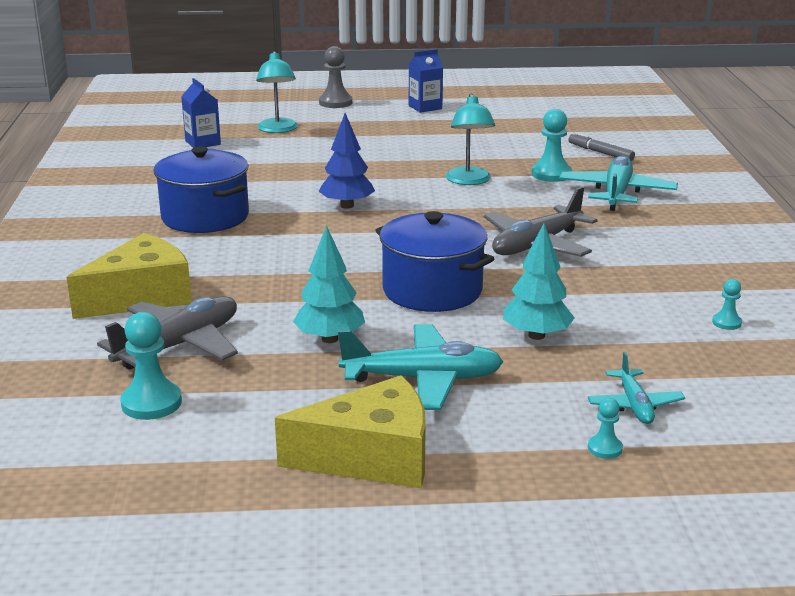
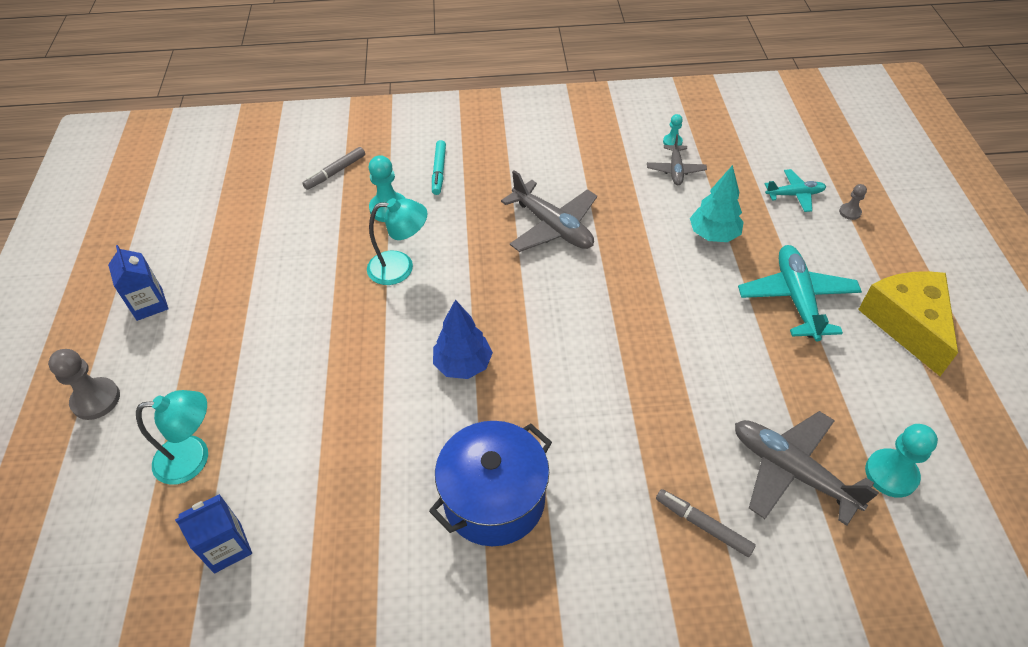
camera: 90 degrees left, 25 degrees up
(141, 296) = (703, 525): yellow cheese -> grey marker
(329, 339) = (750, 359): turquoise tree -> none
(432, 290) = (650, 294): blue pot -> none
(604, 448) = (850, 212): turquoise pawn -> grey pawn
(616, 193) = (439, 171): turquoise plane -> turquoise marker
(663, 320) = (675, 170): none -> grey plane

